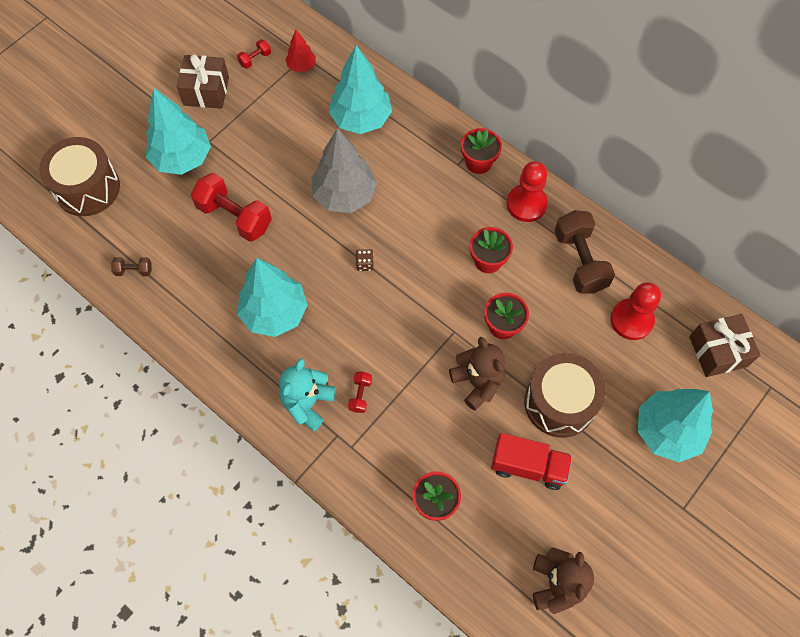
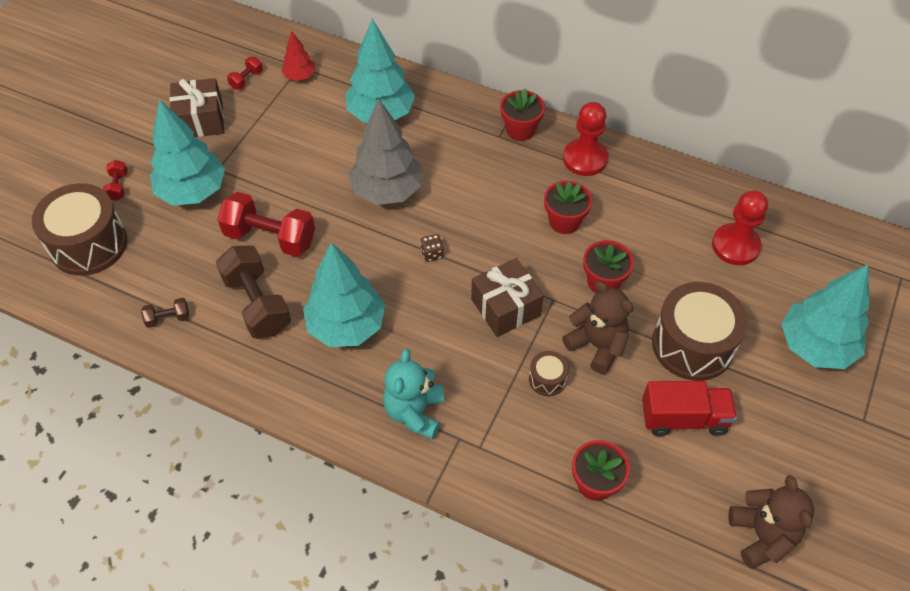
camera: 15 degrees left, 10 degrees down
(360, 395) = (472, 389): red dumbbell -> red dumbbell (118, 186)
(425, 402) = (547, 379): none -> brown drum
(580, 261) = (660, 201): brown dumbbell -> brown dumbbell (257, 304)
(718, 351) = (835, 256): brown gift -> brown gift (505, 307)

